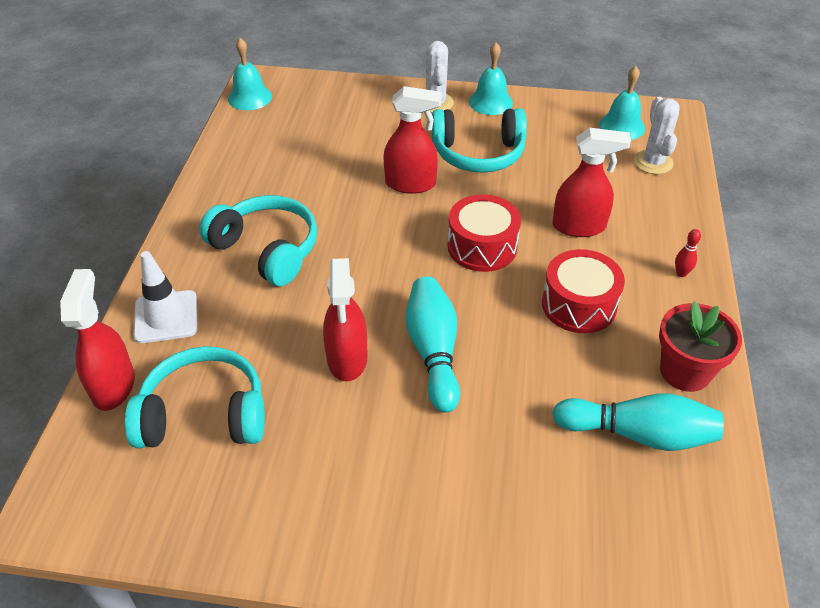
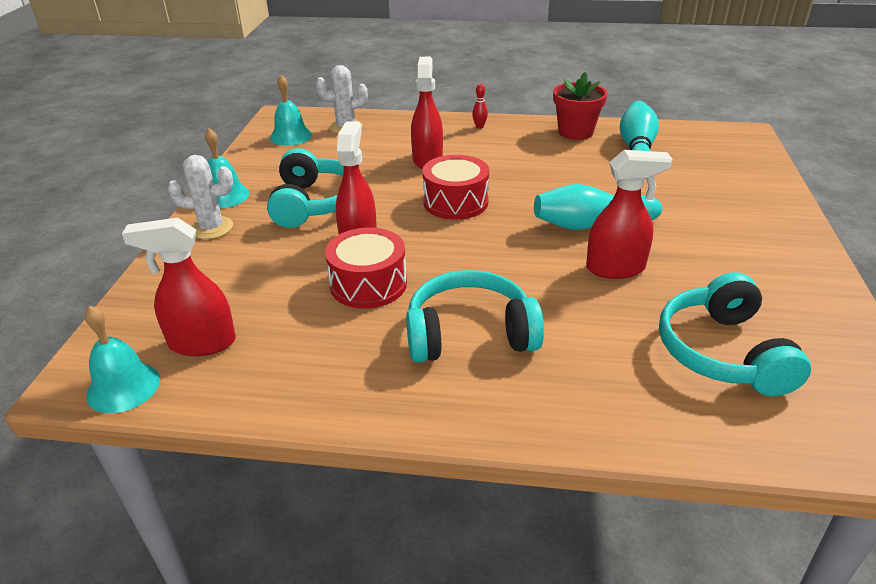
camera: 90 degrees left, 10 degrees down
(113, 386) = (720, 434): red spray bottle -> red spray bottle (201, 343)
(166, 317) = (598, 406): white traffic cone -> none
(267, 249) = (469, 334): turquoise headphones -> turquoise headphones turned 45 degrees clockwise
(579, 305) = (520, 163): red drum -> red drum (368, 284)

